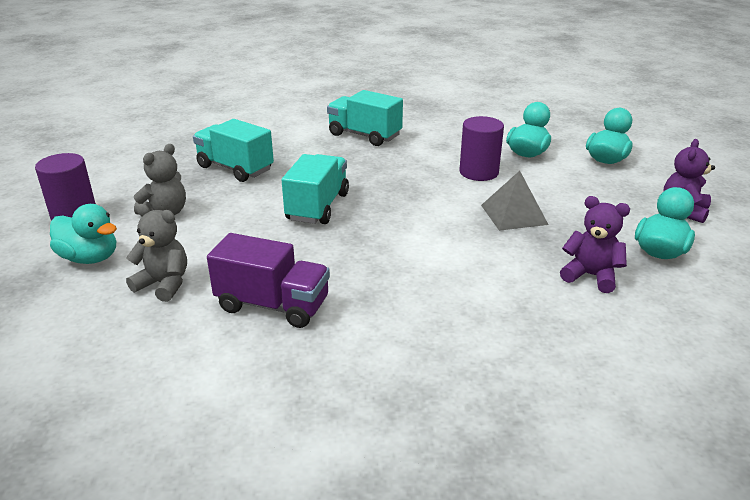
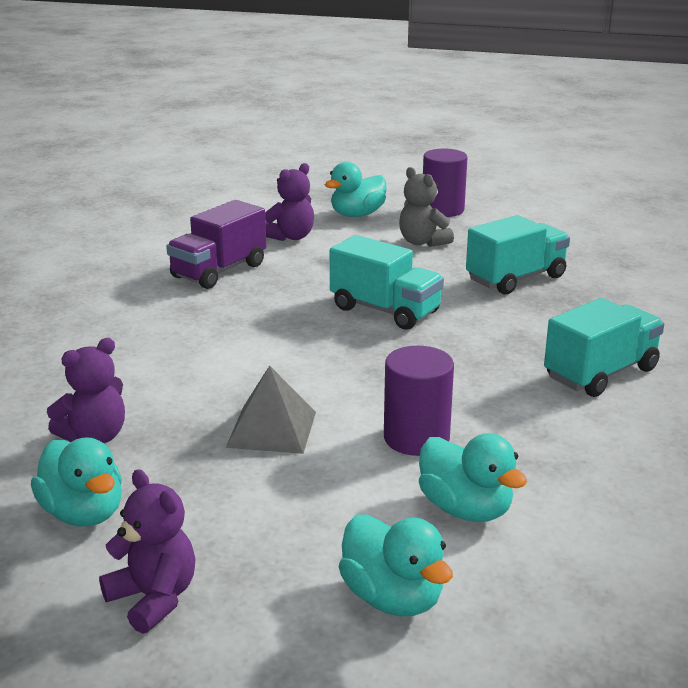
camera: 110 degrees right, 5 degrees down
(164, 284) = (291, 237): grey teddy bear -> purple teddy bear

